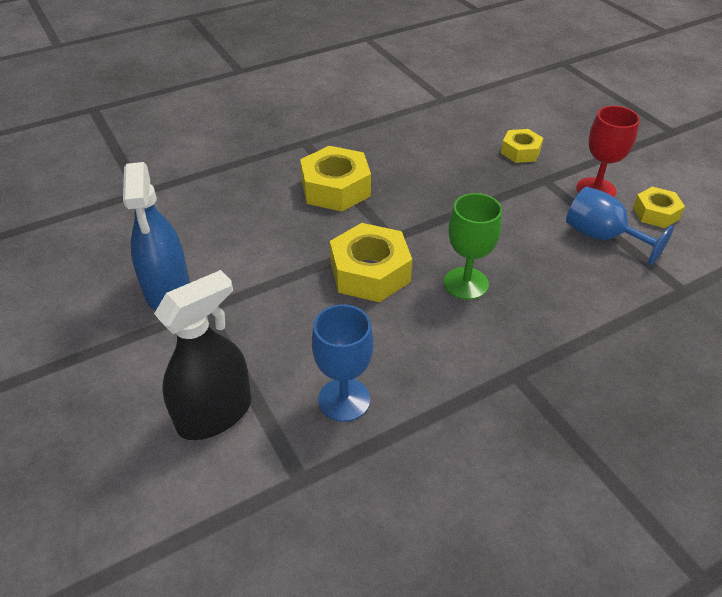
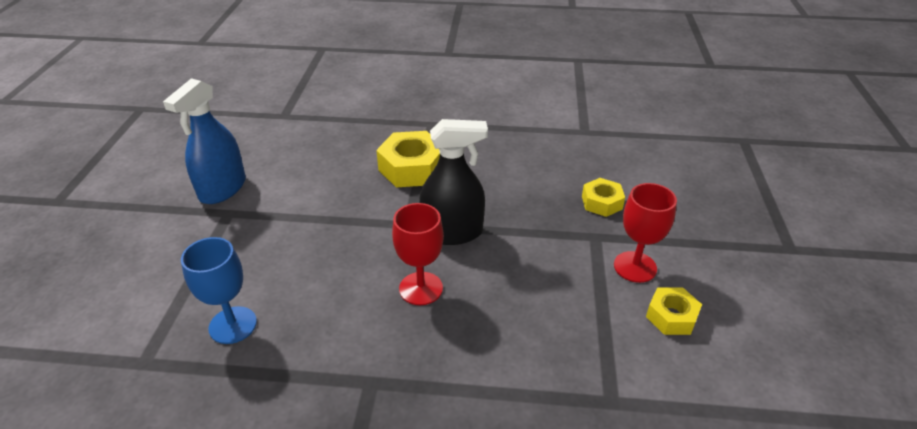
camera: 35 degrees right, 5 degrees down
(214, 414) = (151, 286): black spray bottle -> black spray bottle (452, 232)
(370, 272) = (360, 242): yellow nut -> none
(466, 283) = (421, 288): green goblet -> red goblet
(602, 237) = (588, 311): blue goblet -> none

